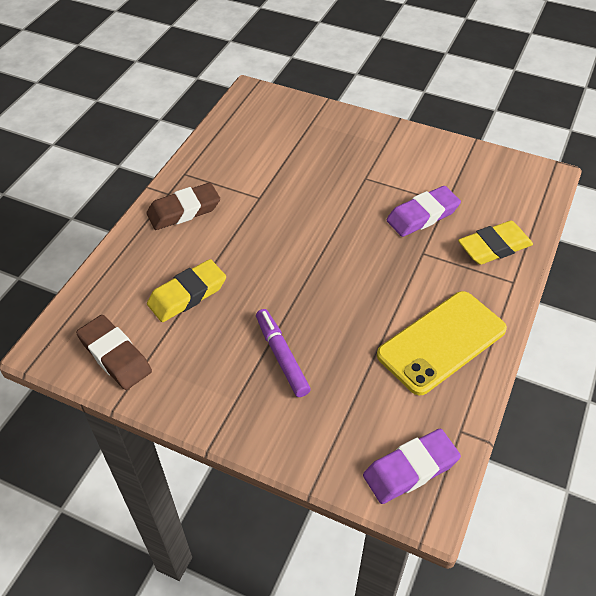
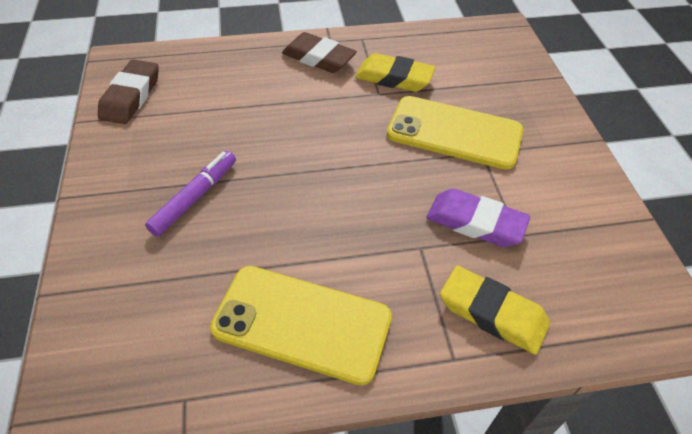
camera: 55 degrees right, 0 degrees up
(187, 294) = (225, 104): yellow eraser -> yellow eraser (394, 78)
(336, 180) = (454, 133): none -> yellow phone
(410, 469) = (105, 371): purple eraser -> none

